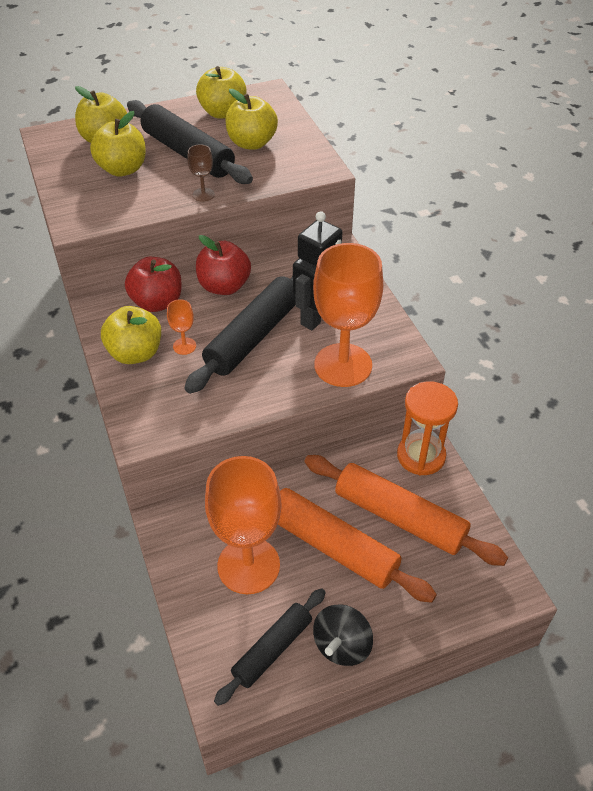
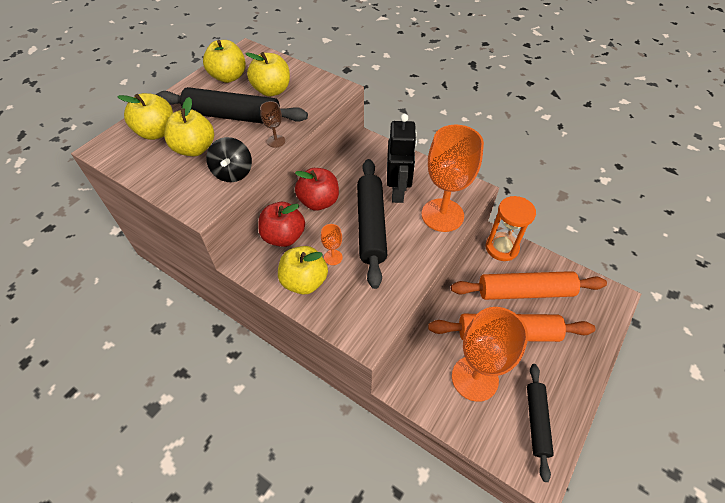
camera: 35 degrees left, 5 degrees up
(342, 645) = (568, 390): black spinning top -> black spinning top (233, 173)

